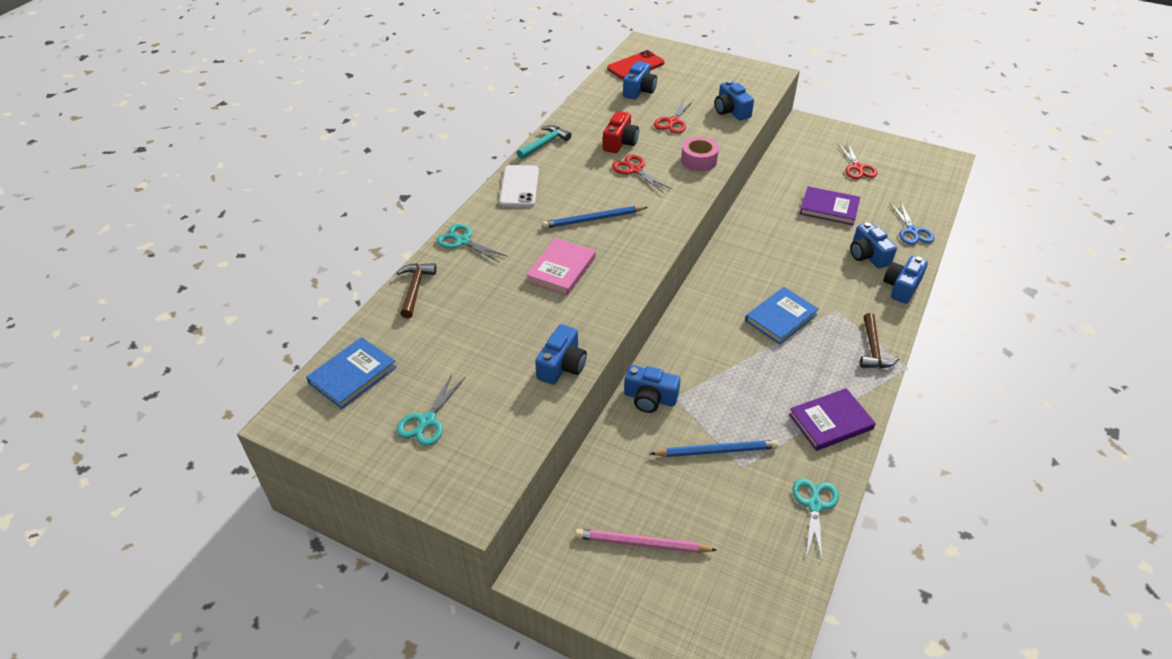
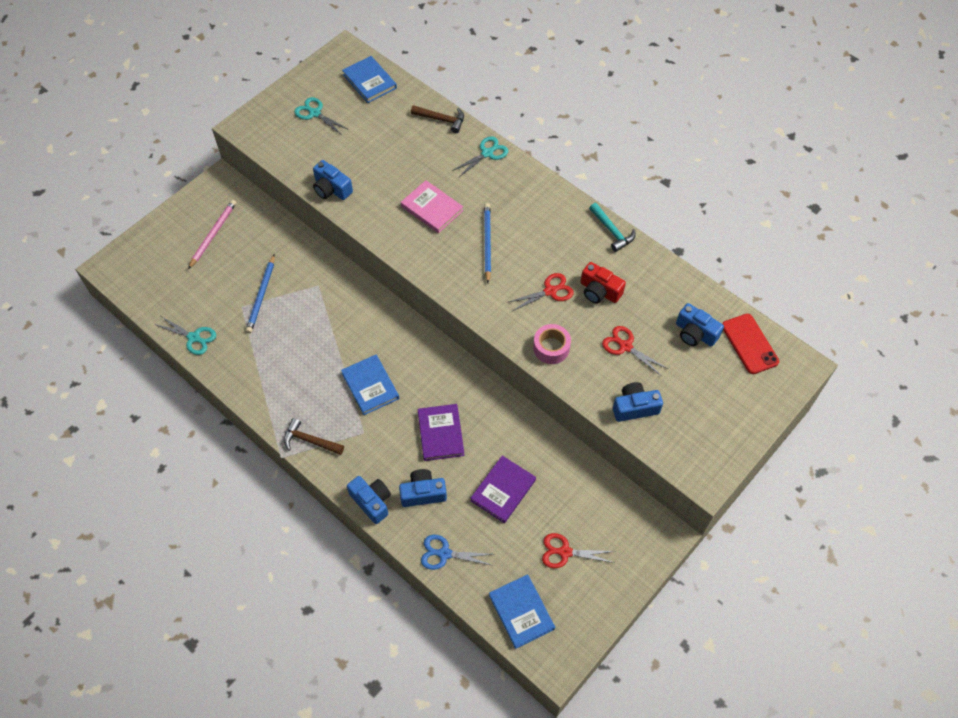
camera: 105 degrees right, 15 degrees up
(519, 186) = (549, 201): white phone -> none
(650, 398) = (323, 270): blue camera -> none
(830, 422) = (254, 377): purple book -> purple book (440, 433)
(923, 181) = (521, 612): none -> blue book

